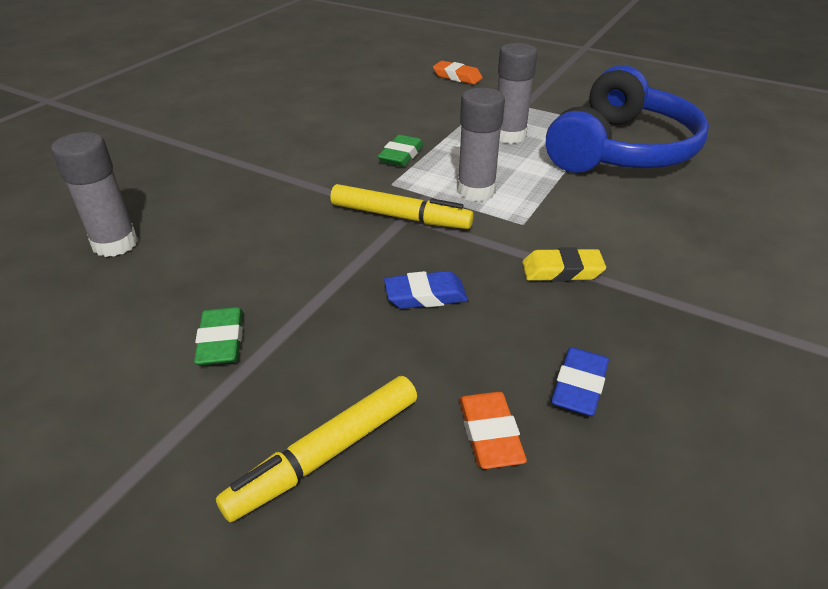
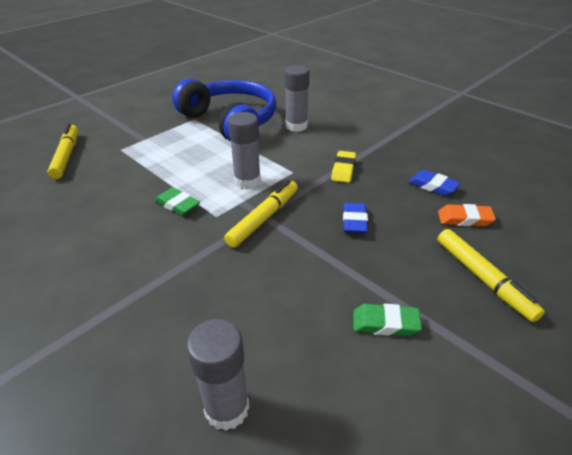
camera: 75 degrees left, 0 degrees up
(457, 77) = (66, 156): orange eraser -> yellow marker
(509, 136) = (184, 154): grey glue stick -> grey glue stick (296, 126)

